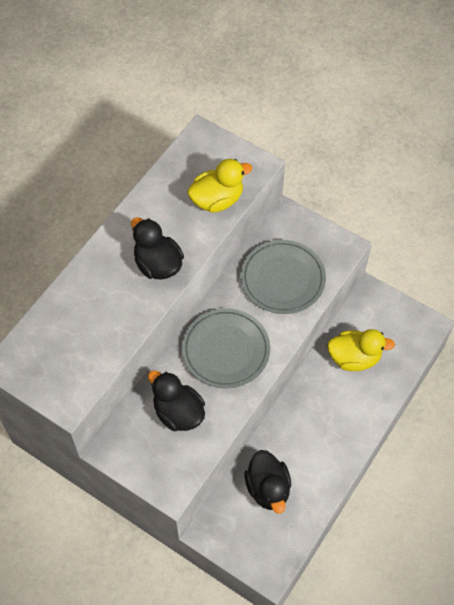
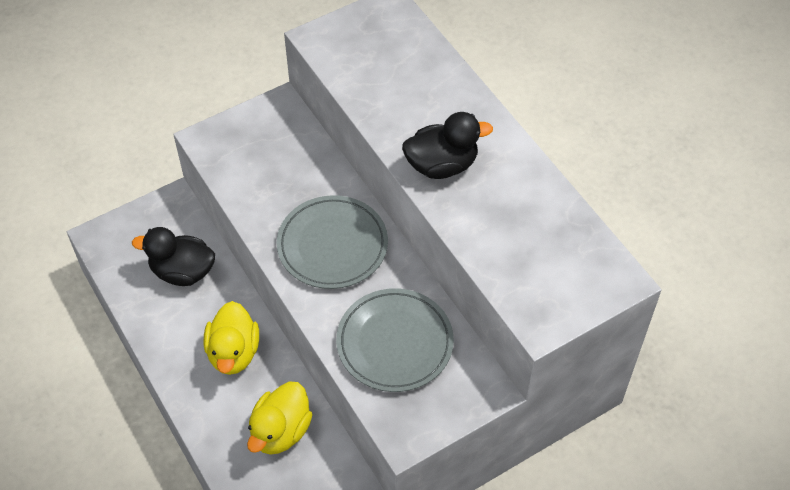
camera: 115 degrees right, 5 degrees down
(178, 413) = (285, 175): black duck -> none
(217, 200) = (506, 257): yellow duck -> yellow duck (233, 352)

